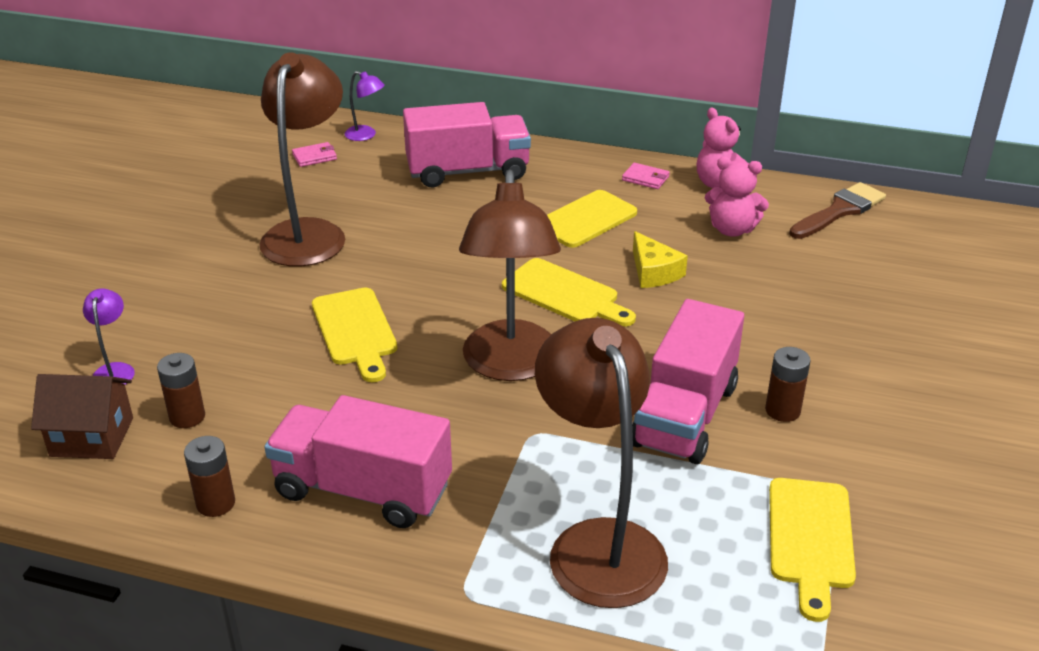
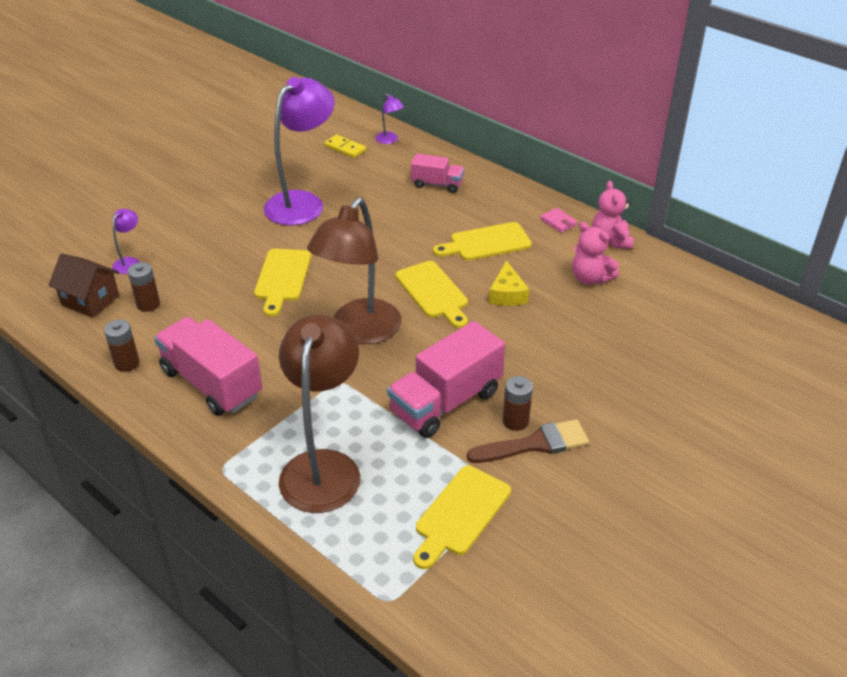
camera: 25 degrees right, 5 degrees up
(308, 233) = (302, 202): brown lamp -> purple lamp
(314, 157) = (345, 148): pink wallet -> yellow domino
(467, 171) = (437, 184): pink truck -> pink truck, size x0.56
(839, 211) = (686, 286): brown brush -> brown brush (535, 444)

